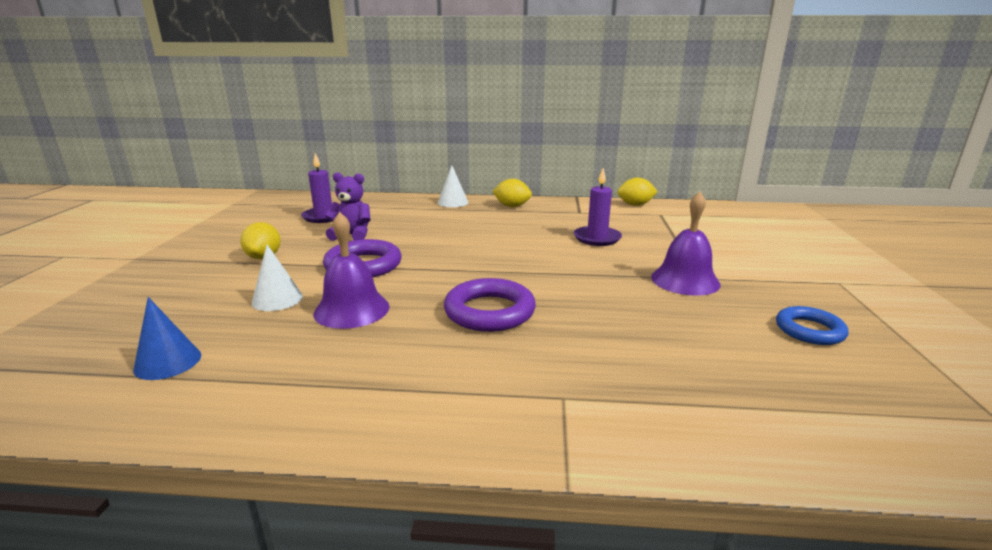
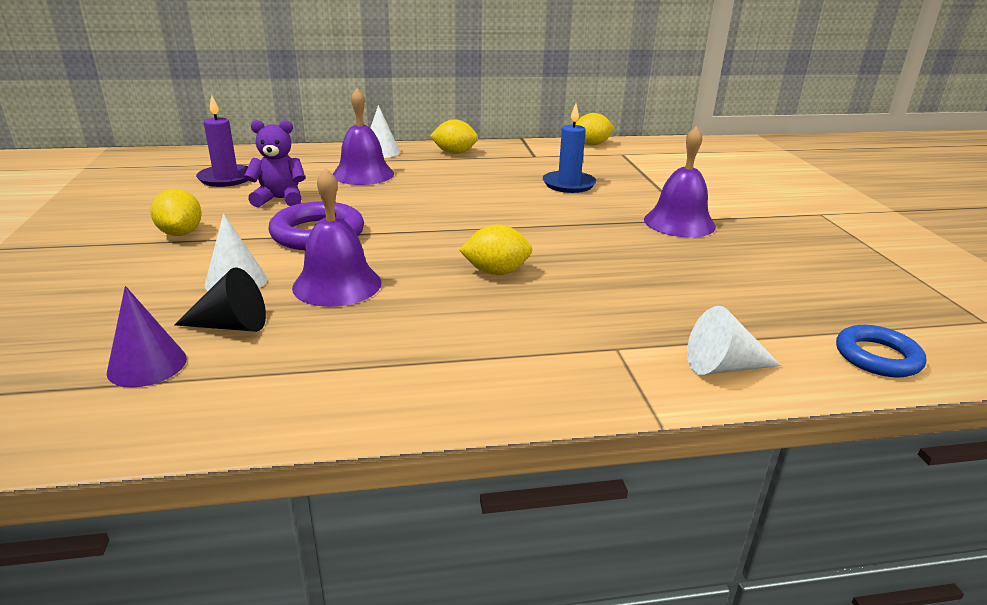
camera: 15 degrees left, 5 degrees up
(168, 362) = (147, 365): blue cone -> purple cone
(250, 336) = (231, 325): none -> black cone
(428, 219) = (363, 174): none -> purple bell
(489, 311) = (496, 272): purple ring -> yellow lemon
(597, 238) = (569, 184): purple candle -> blue candle
(662, 432) = (722, 367): none -> white cone
(809, 330) = (812, 261): blue ring -> blue ring (877, 357)

